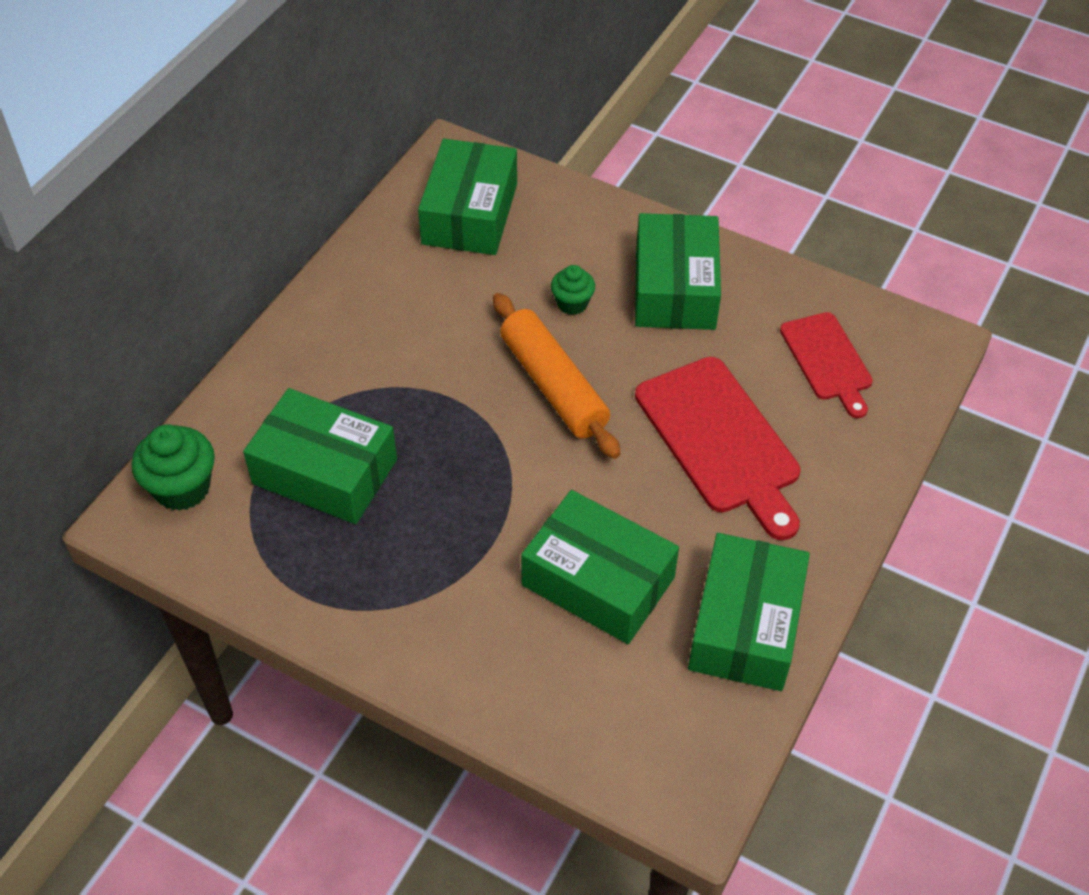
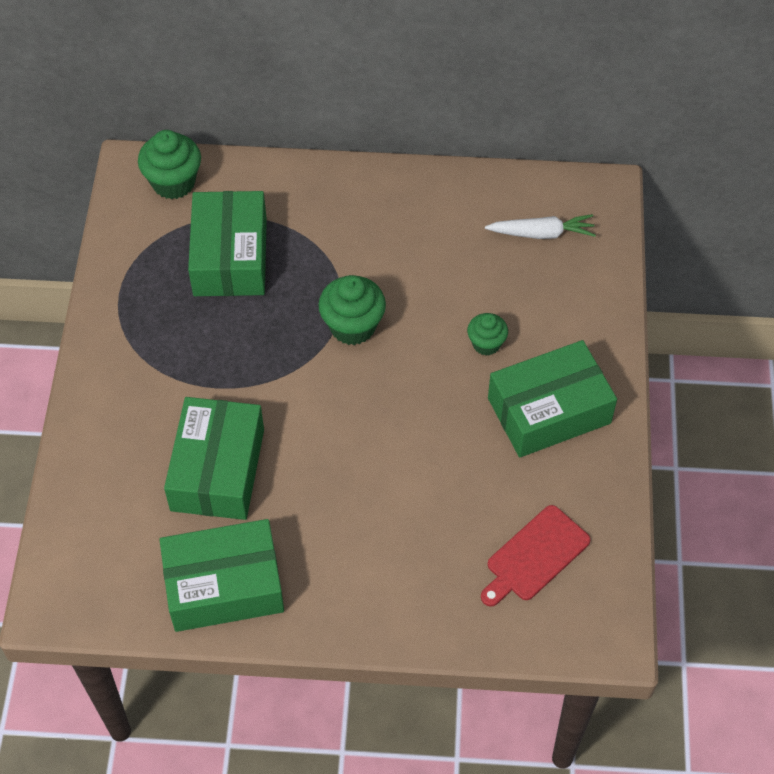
camera: 65 degrees right, 5 degrees up
(469, 213) = (541, 233): green box -> white carrot
(486, 399) = (352, 326): none -> green cupcake
(553, 385) = (391, 365): orange rolling pin -> none
(720, 441) = (399, 504): red cutting board -> none

